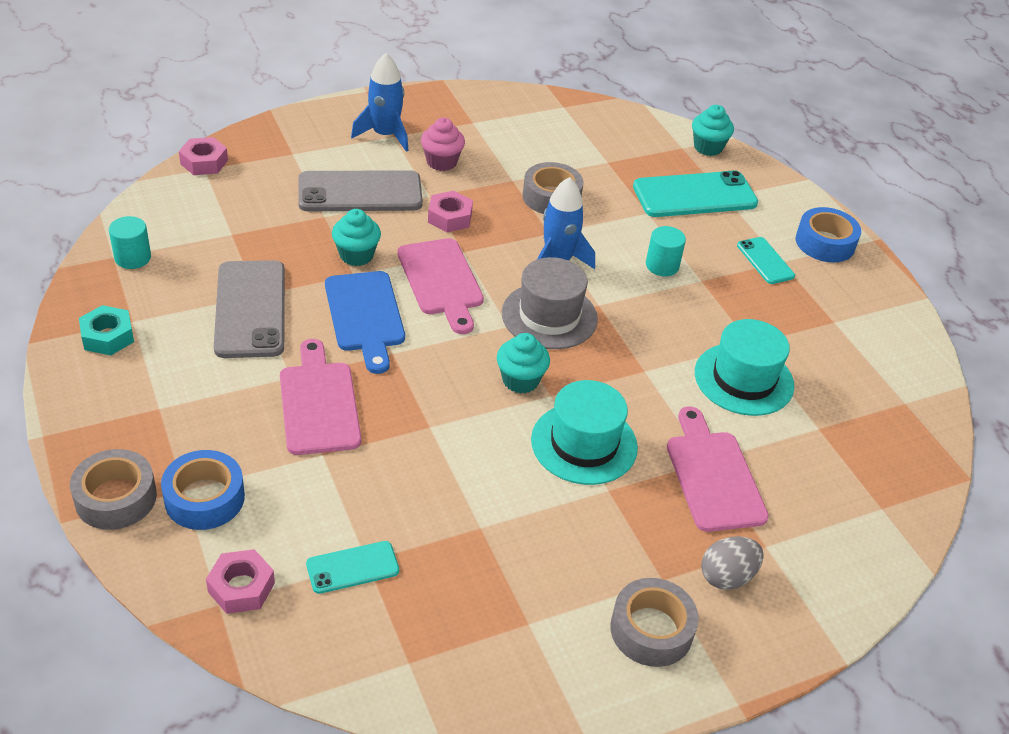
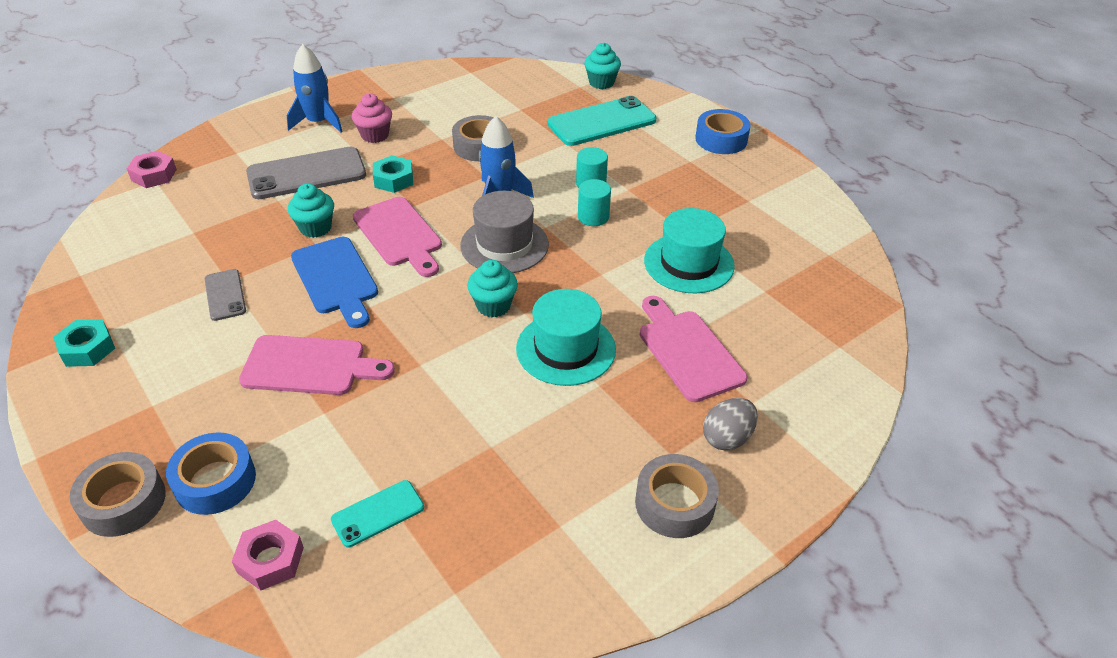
camera: 10 degrees left, 0 degrees up
(133, 258) = (100, 272): turquoise cylinder -> turquoise cylinder (593, 217)
(250, 309) = (225, 295): grey phone -> grey phone, size x0.53
(319, 403) = (310, 366): pink cutting board -> pink cutting board turned 120 degrees clockwise
(450, 217) = (393, 179): pink nut -> turquoise nut
(765, 261) = (676, 163): turquoise phone -> none

